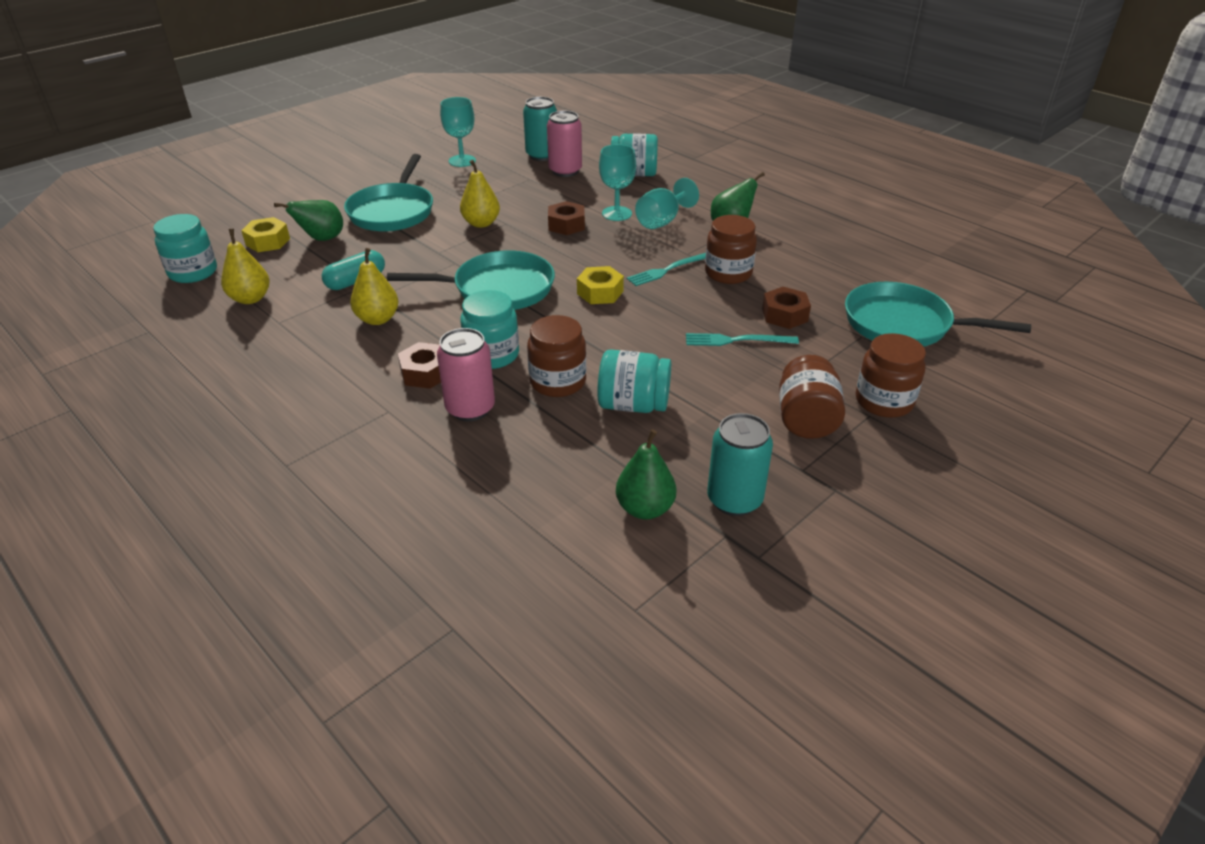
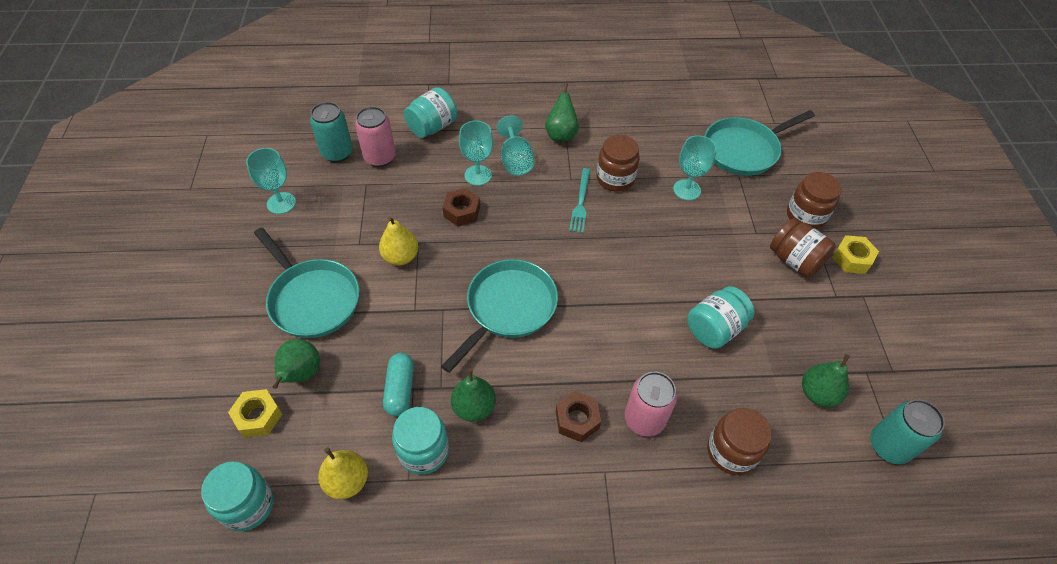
camera: 50 degrees left, 15 degrees up
(378, 319) = (474, 407): yellow pear -> green pear
(492, 355) = (591, 366): turquoise jar -> turquoise jar (423, 451)
(558, 382) = (656, 350): brown jar -> brown jar (731, 451)
(600, 292) = (572, 256): yellow nut -> yellow nut (852, 259)
(734, 500) = (840, 346): turquoise can -> turquoise can (889, 446)
(736, 340) = (692, 231): turquoise fork -> none
(784, 315) = (687, 190): brown nut -> turquoise goblet

